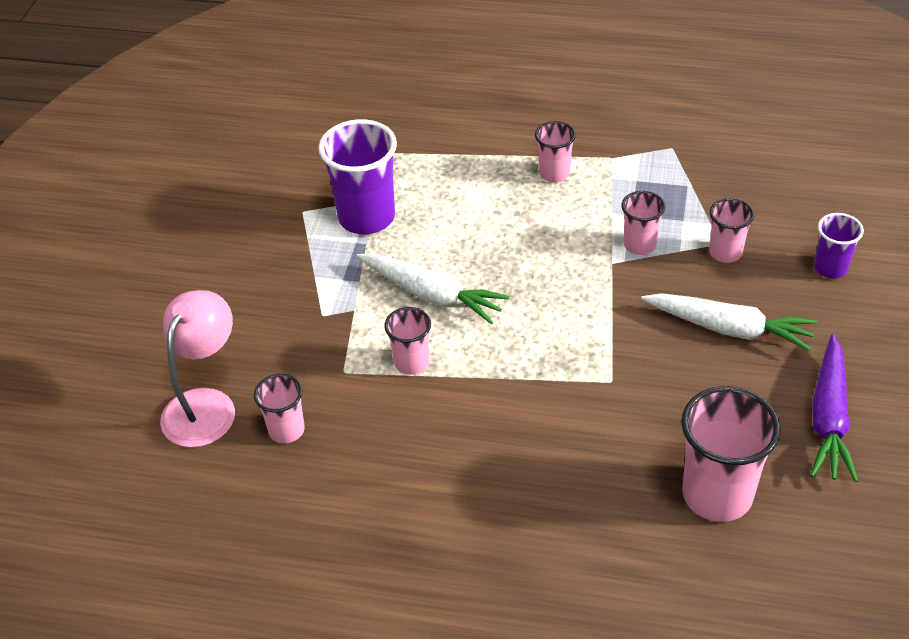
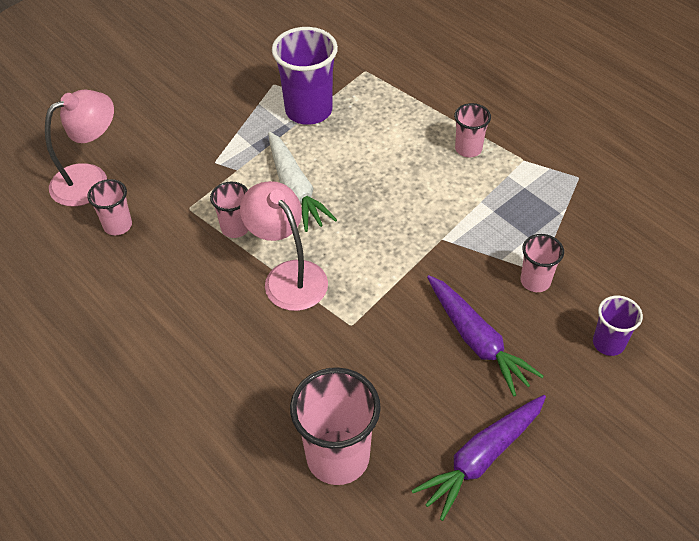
camera: 35 degrees right, 5 degrees up
(509, 374) = (288, 276): none -> pink lamp
(639, 245) = (475, 237): pink cup -> none
(729, 328) = (477, 340): white carrot -> purple carrot

